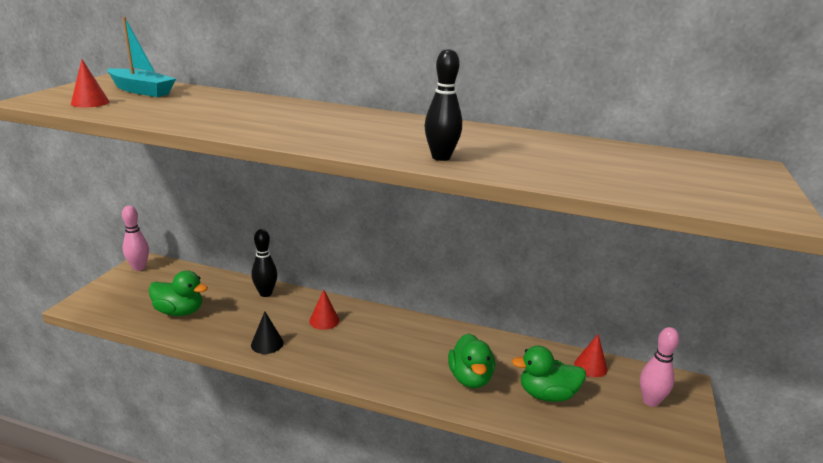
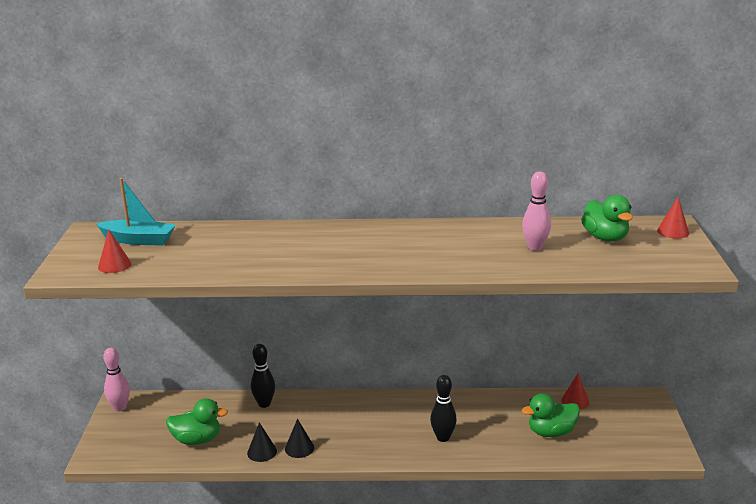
camera: 15 degrees left, 0 degrees up
(229, 338) = (262, 452): none -> black cone
(324, 320) = (335, 416): red cone -> red cone (673, 231)
(441, 157) = (456, 265): black bowling pin -> black bowling pin (443, 438)
(470, 378) = (486, 434): green duck -> green duck (605, 238)
(650, 401) = (629, 418): pink bowling pin -> pink bowling pin (535, 247)

